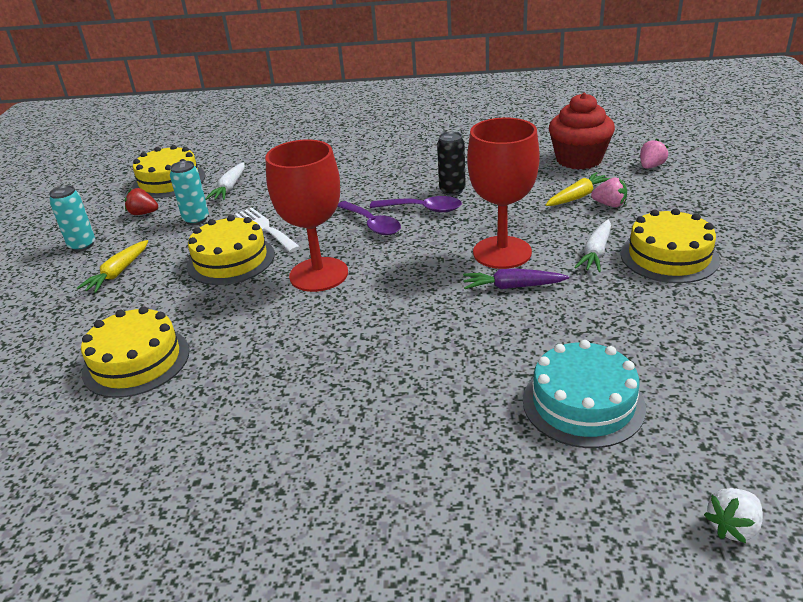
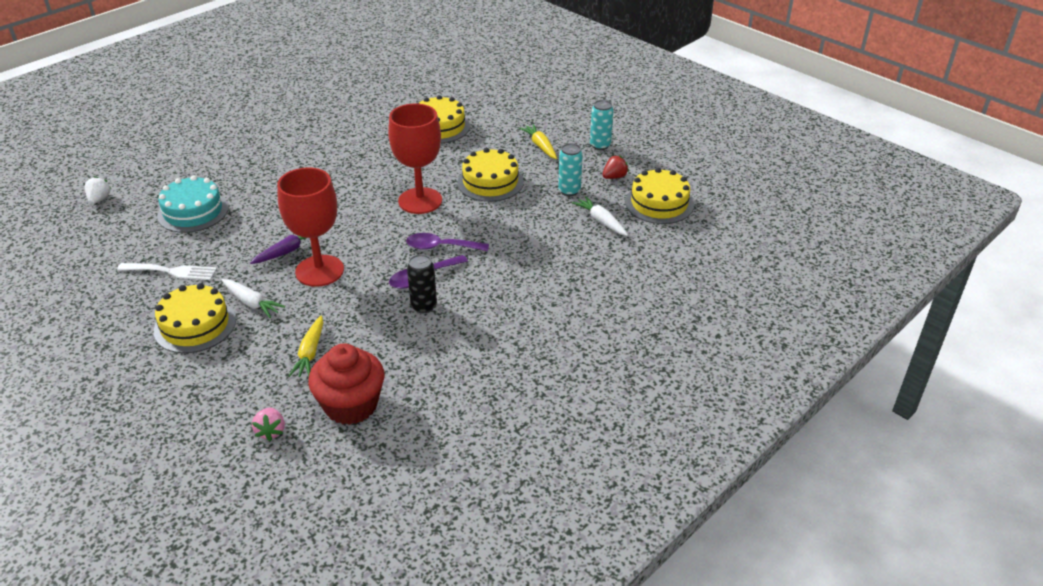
camera: 130 degrees right, 5 degrees up
(265, 228) = (510, 208): white fork -> white fork (172, 271)
(596, 253) = (251, 303): white carrot -> white carrot turned 150 degrees clockwise
(609, 204) = (275, 357): pink strawberry -> none

